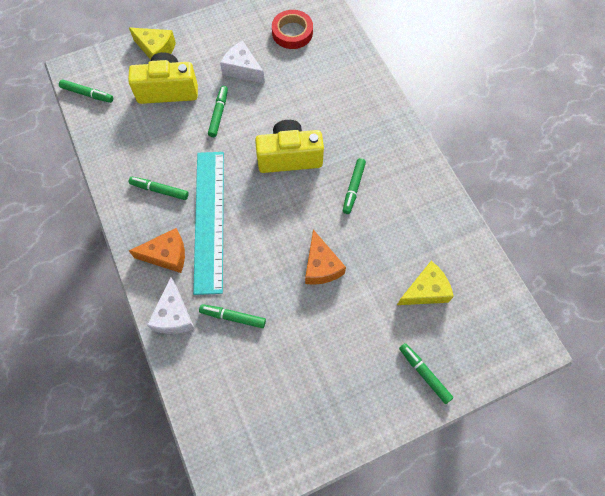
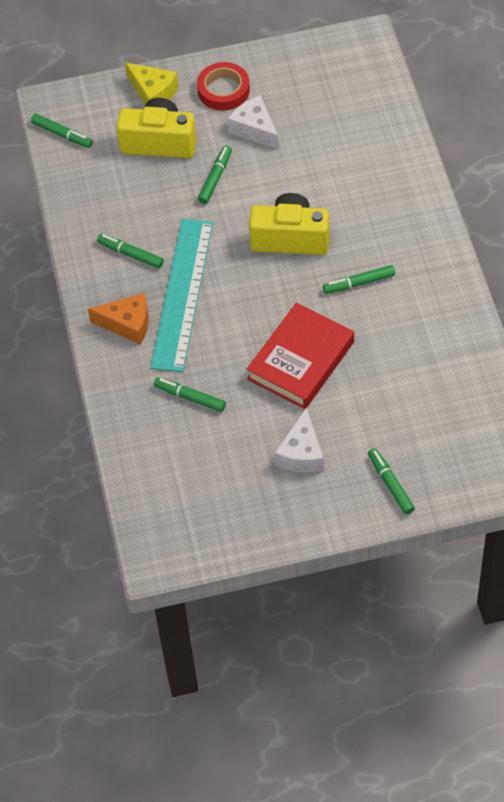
camera: 15 degrees right, 10 degrees down
(174, 315) = (125, 386): white cheese -> white cheese (301, 453)
(292, 32) = (326, 92): red tape -> red tape (223, 90)
(321, 266) = (301, 360): orange cheese -> red book
(353, 188) = (359, 283): green marker -> green marker turned 45 degrees clockwise
(425, 290) = (414, 403): yellow cheese -> none

